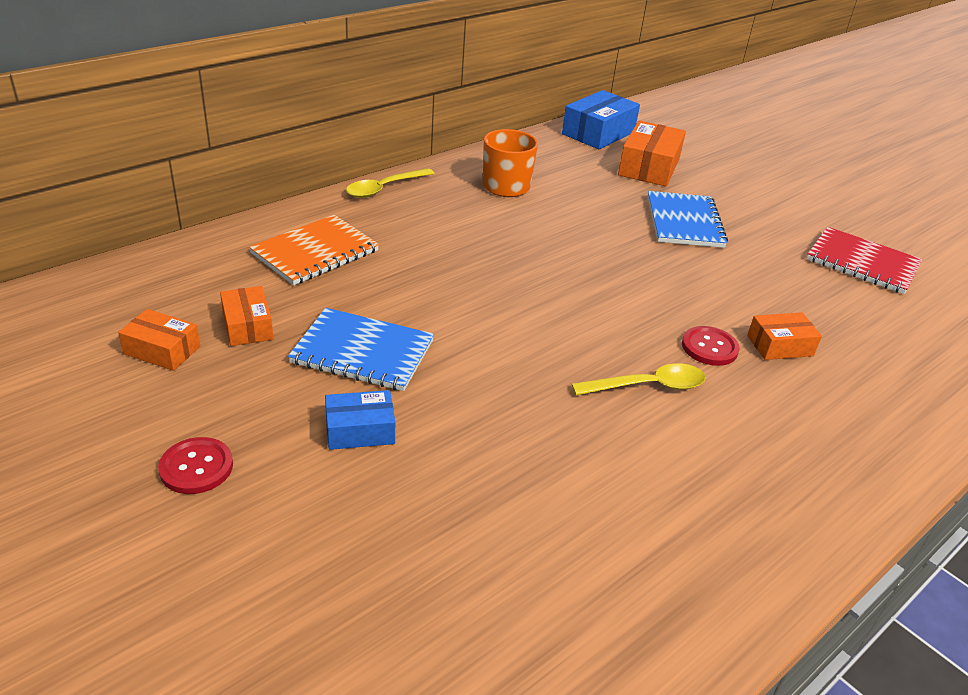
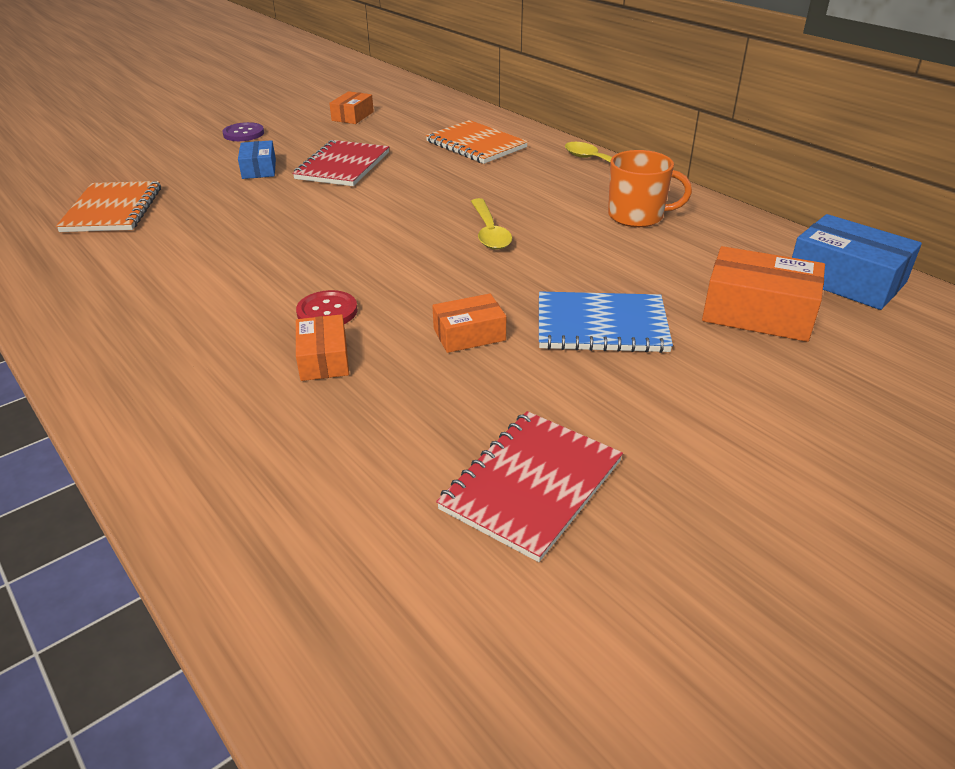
camera: 95 degrees right, 0 degrees up
(196, 467) = (243, 133): red button -> purple button
(248, 326) = (377, 133): orange box -> orange box (469, 334)
(363, 352) = (343, 166): blue notebook -> red notebook
(499, 576) = (113, 209): none -> orange notebook
(648, 386) = (275, 272): yellow spoon -> yellow spoon (489, 232)

